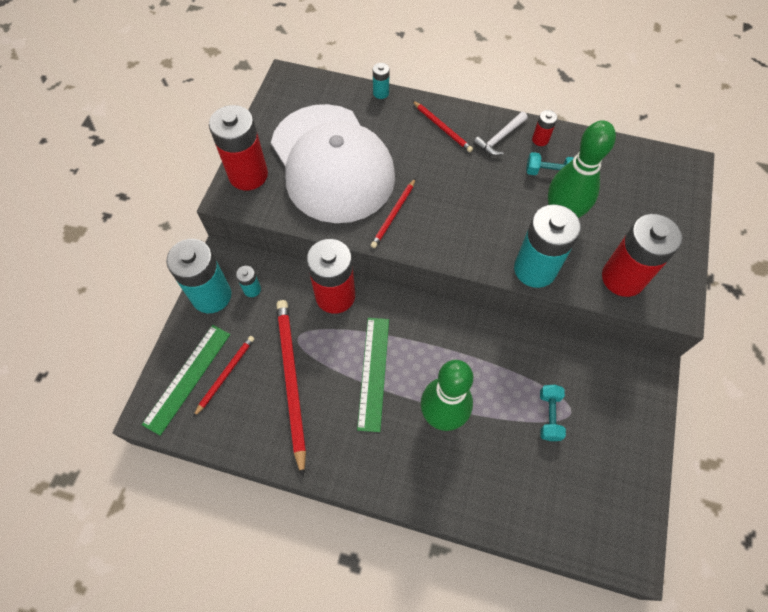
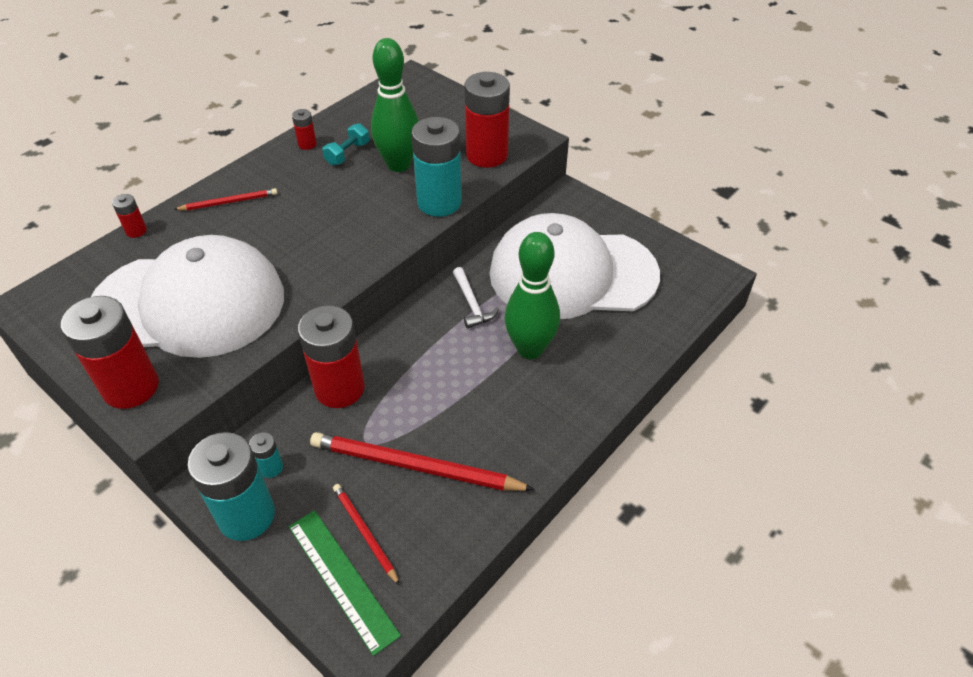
camera: 65 degrees left, 15 degrees down
(373, 372) = (451, 387): green ruler -> none
(381, 93) = (136, 231): turquoise battery -> red battery
(394, 214) = (299, 276): red pencil -> none
(500, 138) = (280, 168): white hammer -> white hammer (472, 303)
(549, 416) = (572, 273): turquoise dumbbell -> white cap

